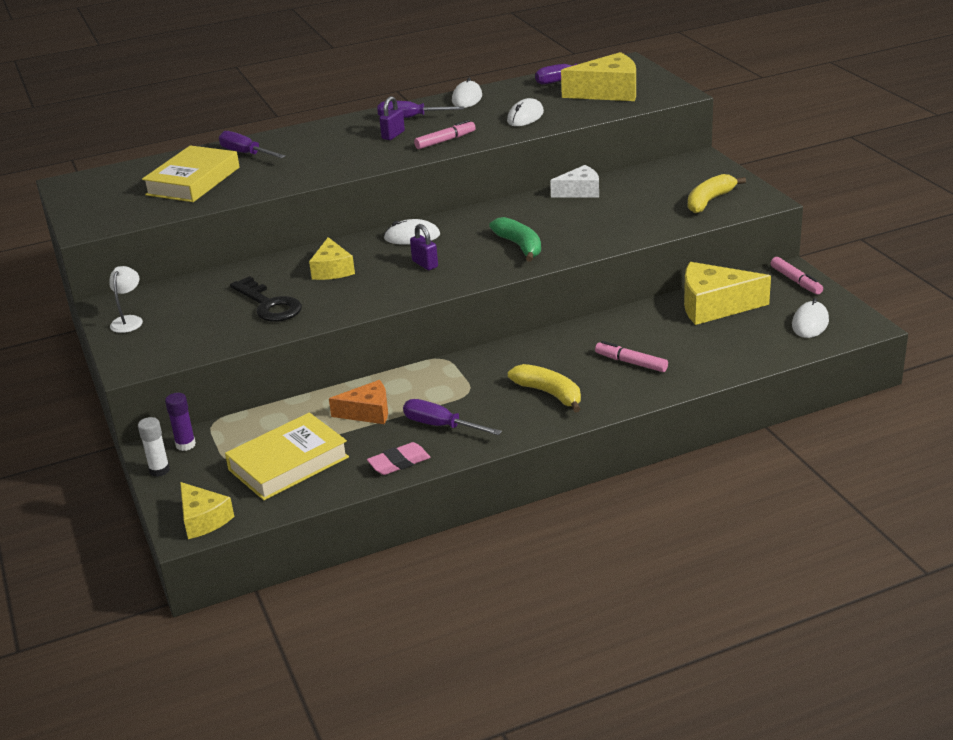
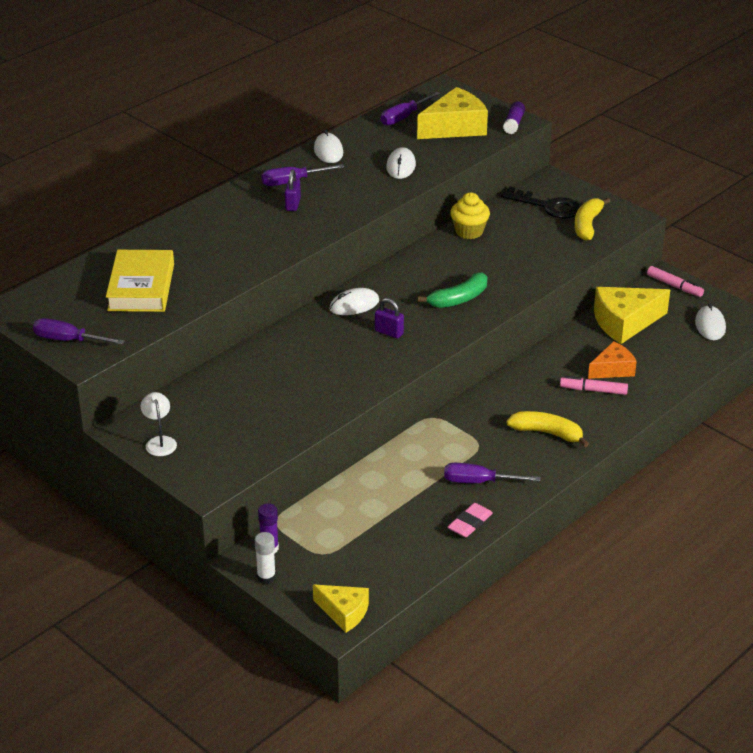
camera: 25 degrees left, 5 degrees up
(246, 153) = (165, 247): purple screwdriver -> purple screwdriver (69, 340)
(269, 305) = (280, 400): black key -> black key (547, 206)
(288, 463) = (376, 545): yellow book -> none
(332, 270) = (308, 353): yellow cheese -> none
(367, 412) = (407, 482): orange cheese -> orange cheese (613, 369)
(445, 141) = (348, 204): pink marker -> none
(520, 246) = (459, 299): green banana -> green banana turned 105 degrees clockwise
(580, 191) = (469, 231): white cheese -> yellow cupcake
(671, 95) = (513, 124): none -> purple glue stick

